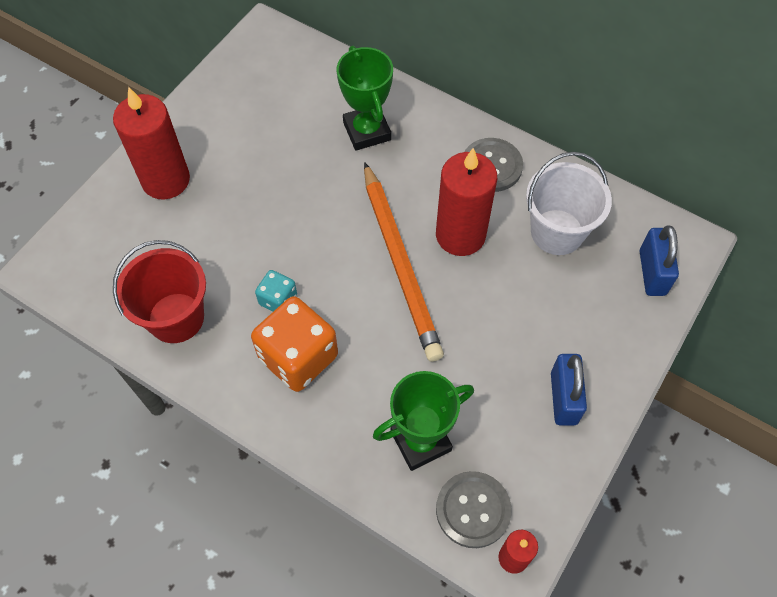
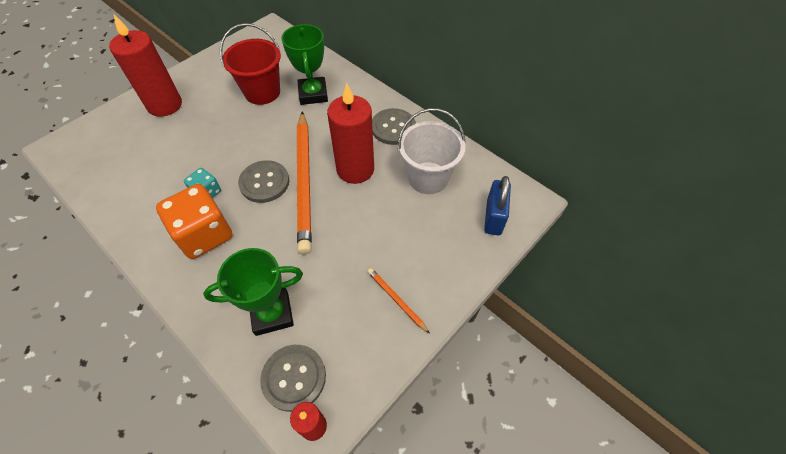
camera: 10 degrees right, 5 degrees down
(176, 318) = (130, 193): red bucket -> red bucket (262, 92)
(348, 273) = (264, 182): none -> grey button
(563, 398) = (396, 300): blue padlock -> orange pencil

